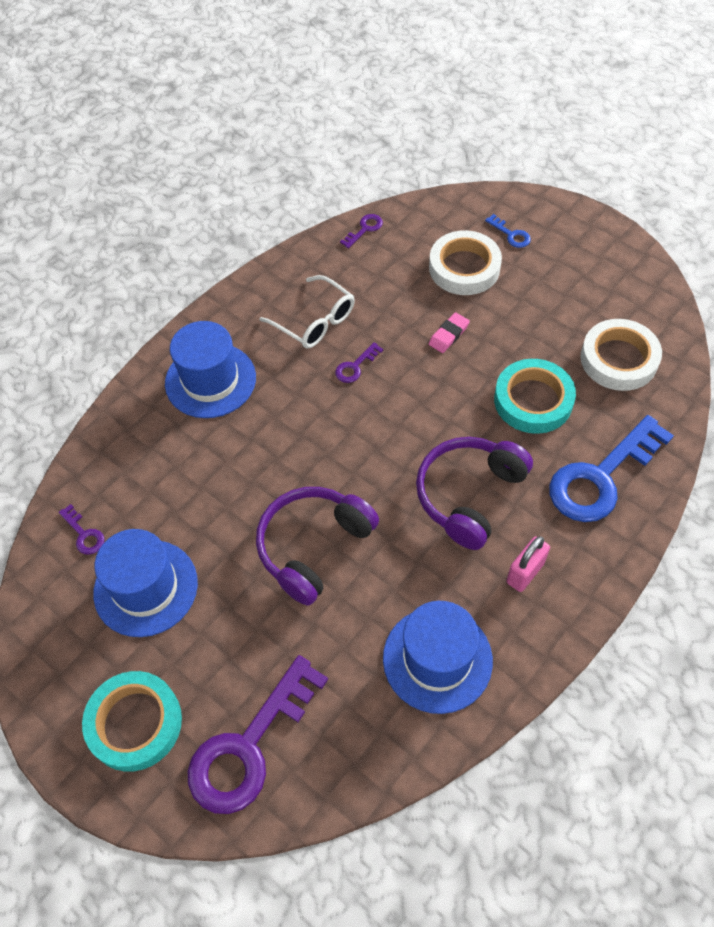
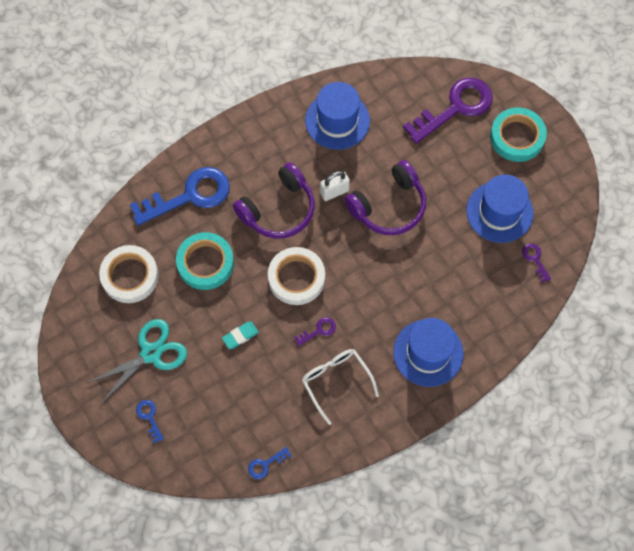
camera: 165 degrees left, 10 degrees up
(364, 229) = (265, 464): purple key -> blue key
(400, 544) = (334, 192): none -> white padlock
(448, 335) = (240, 336): pink eraser -> turquoise eraser
(464, 268) = (201, 395): white tape -> white tape (296, 278)
(525, 573) = (266, 152): pink padlock -> none
(544, 290) = (151, 353): none -> turquoise scissors

